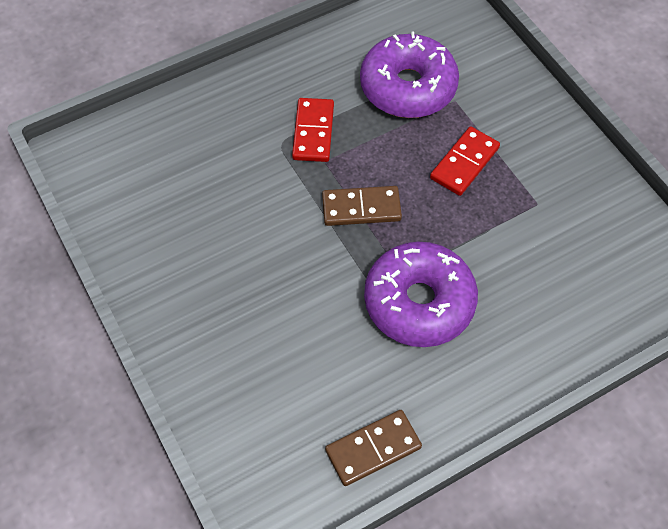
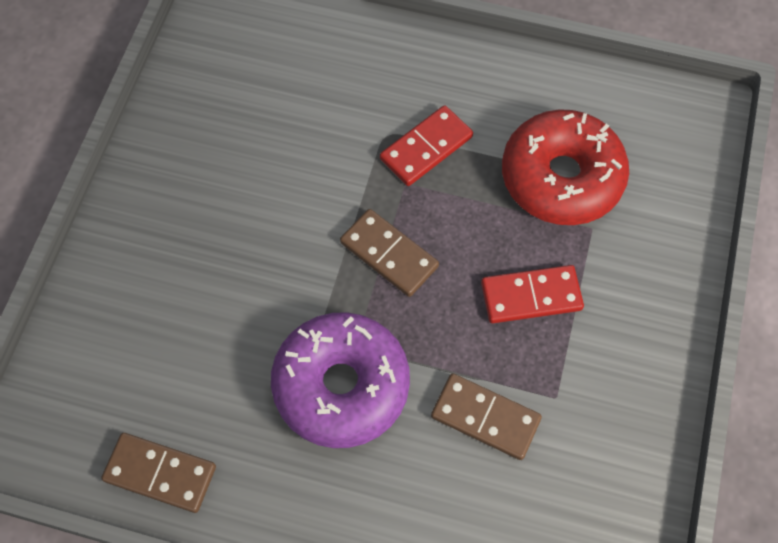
camera: 45 degrees right, 5 degrees up
(408, 87) = (561, 177): purple donut -> red donut
(514, 247) = (485, 417): none -> brown domino

